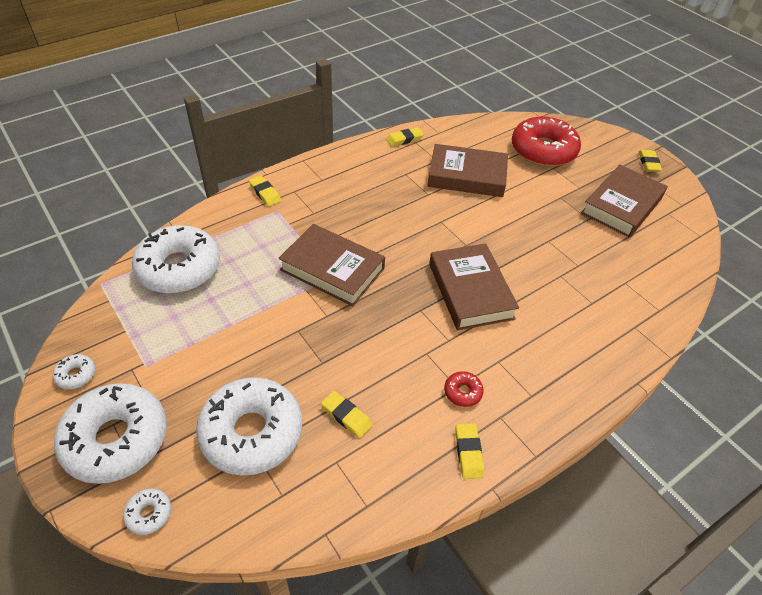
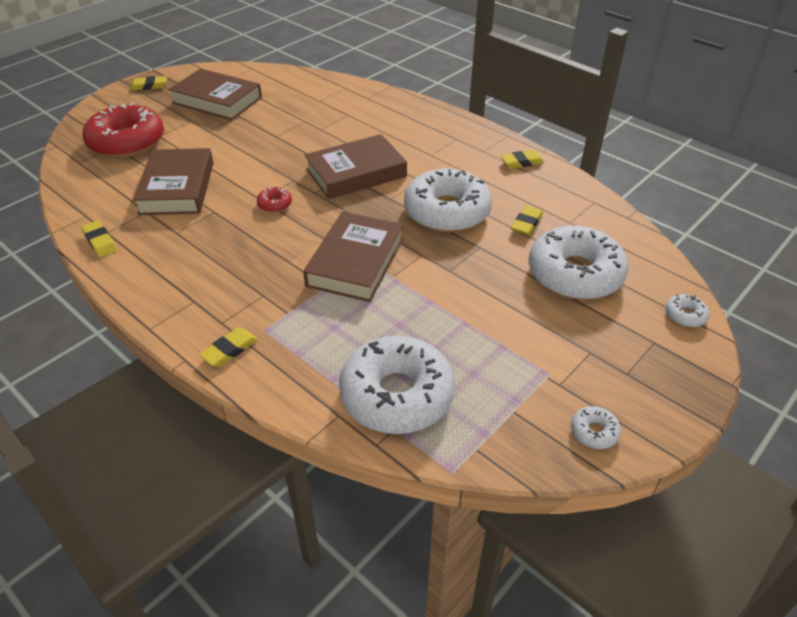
camera: 100 degrees left, 5 degrees down
(116, 439) = (640, 364): white donut -> white donut (447, 211)
(463, 392) = (470, 168): red donut -> red donut (275, 204)

